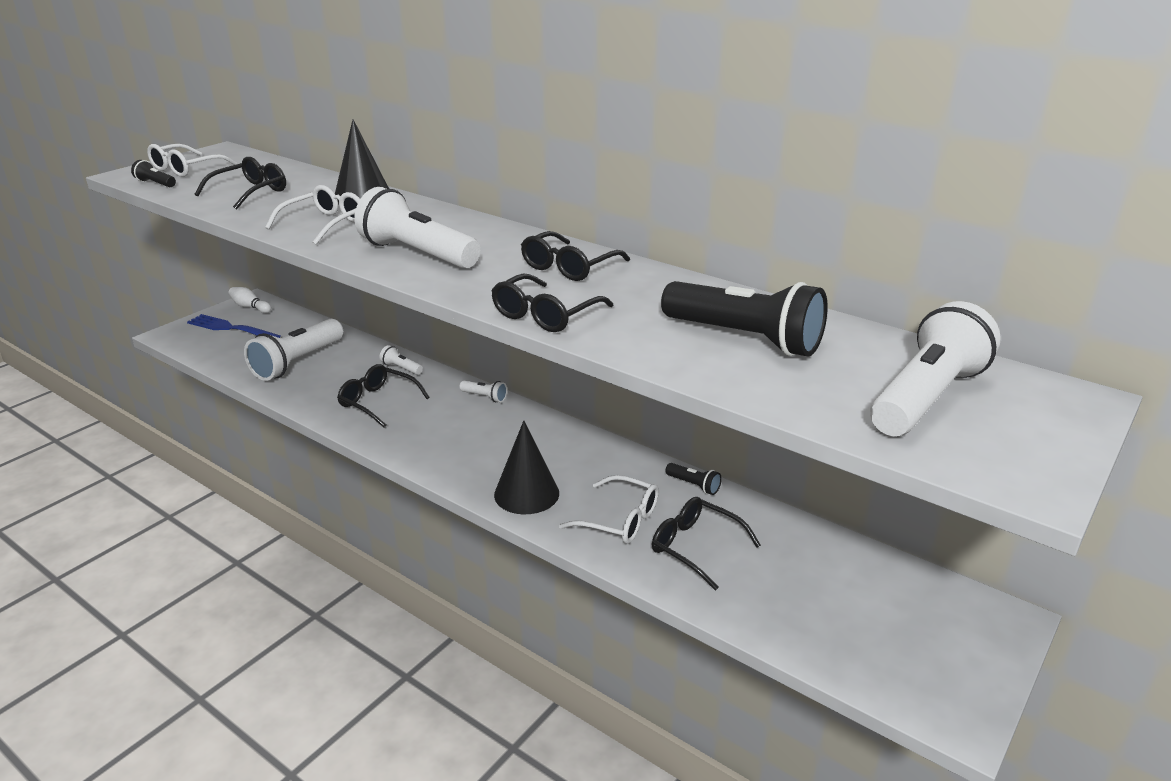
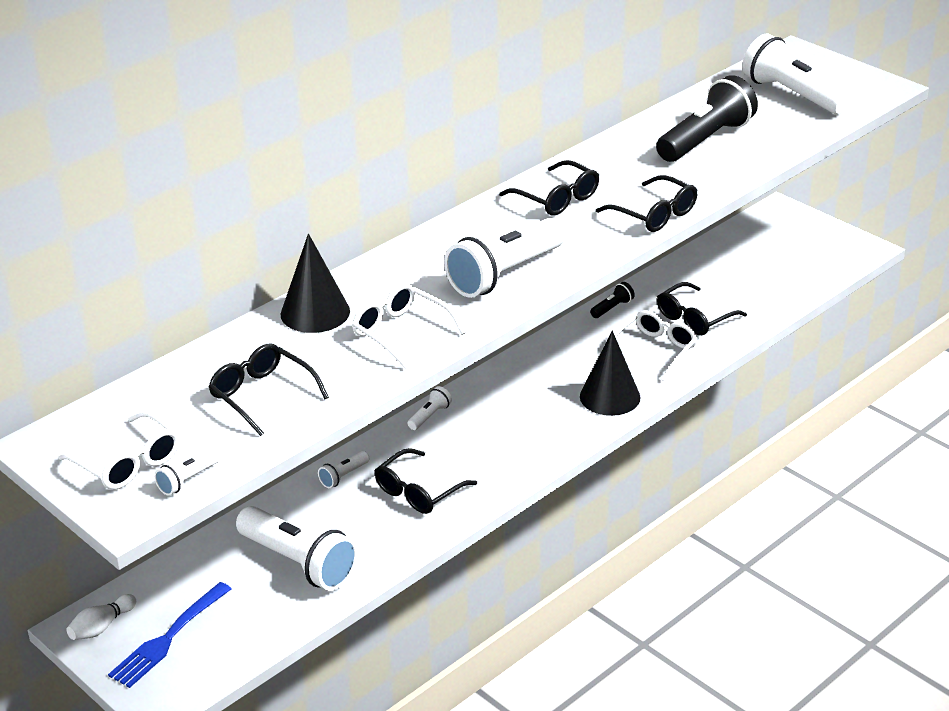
camera: 80 degrees left, 5 degrees up
(155, 183) = (187, 480): black flashlight -> white flashlight

